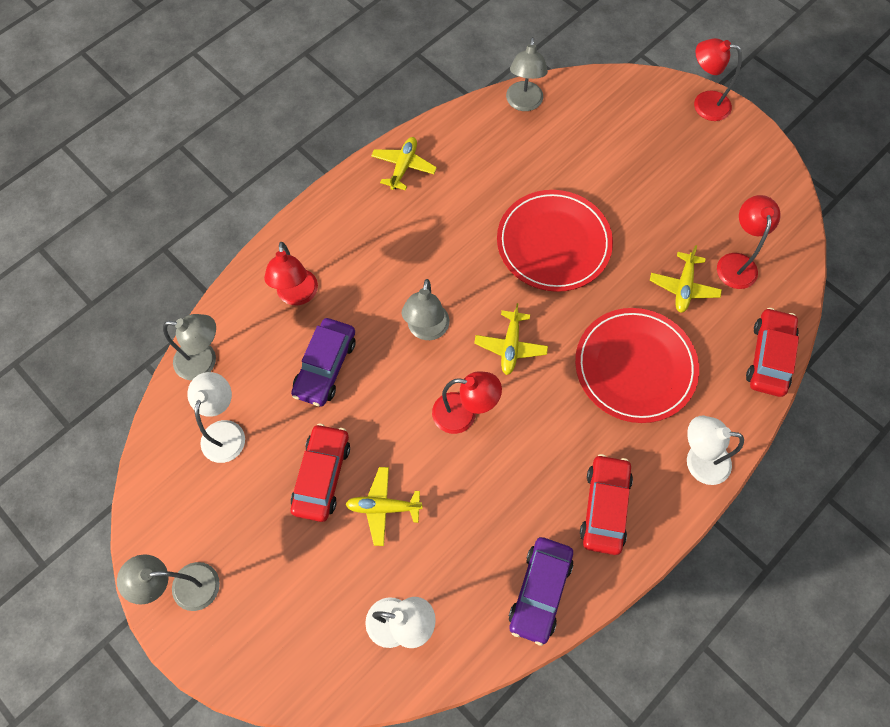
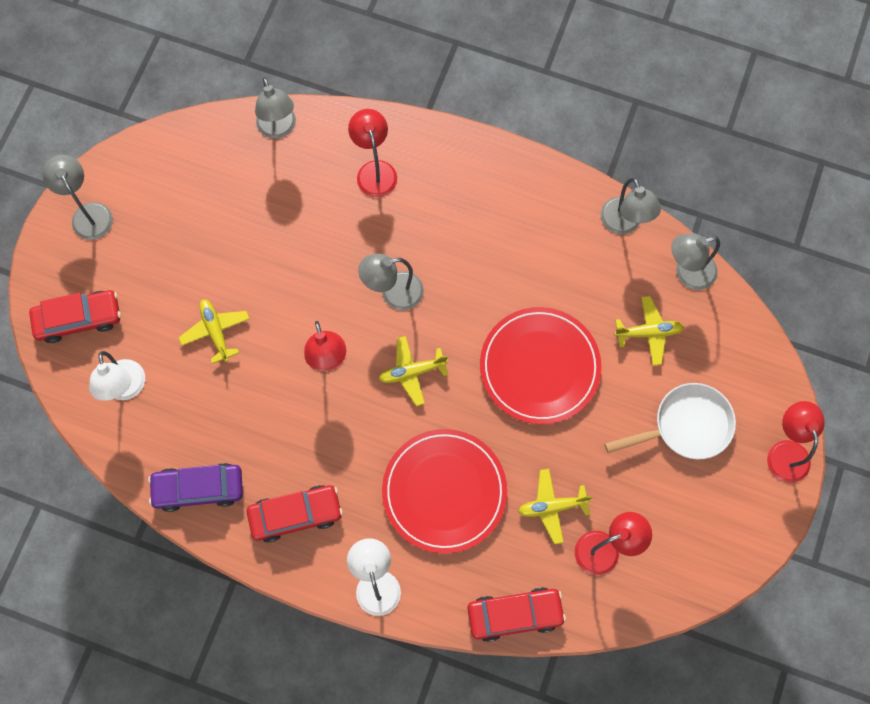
camera: 65 degrees right, 5 degrees up
(225, 431) = (225, 177): white lamp -> none
(297, 296) = (374, 170): red lamp -> red lamp turned 105 degrees clockwise
(322, 475) = (221, 270): red car -> red car (78, 319)
(325, 366) = (319, 226): purple car -> none
(403, 167) = (553, 196): yellow plane -> yellow plane (648, 333)
(457, 127) = (624, 224): none -> grey lamp
(653, 160) = (686, 426): none -> white pan

